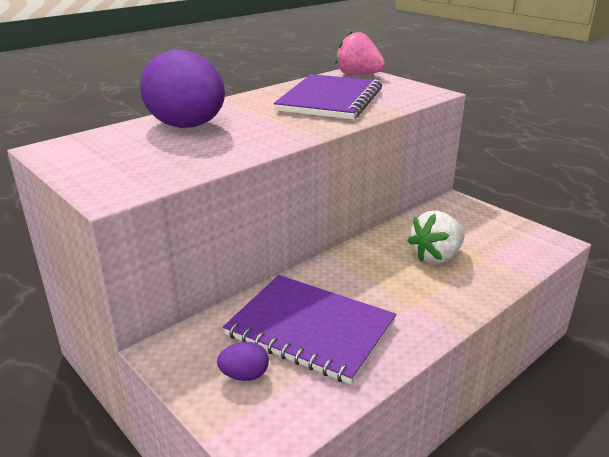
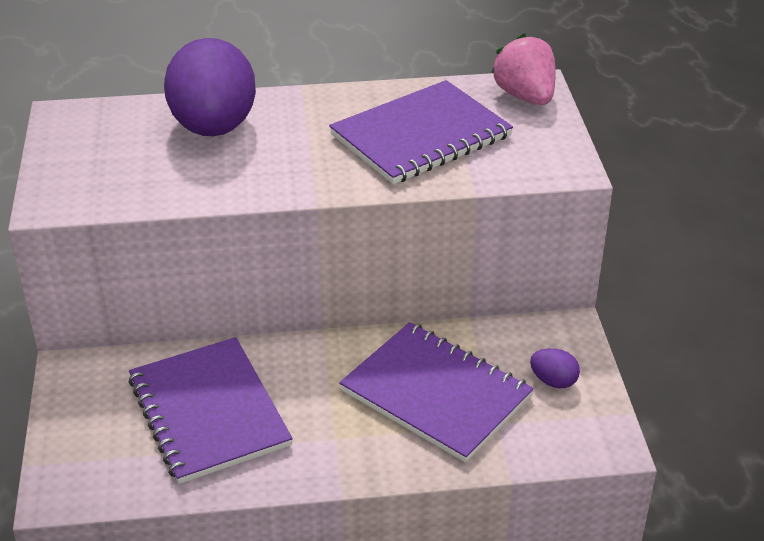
camera: 35 degrees right, 10 degrees up
(244, 375) = (107, 427): purple egg -> purple egg (553, 381)
(436, 257) = (435, 394): white strawberry -> purple notebook

